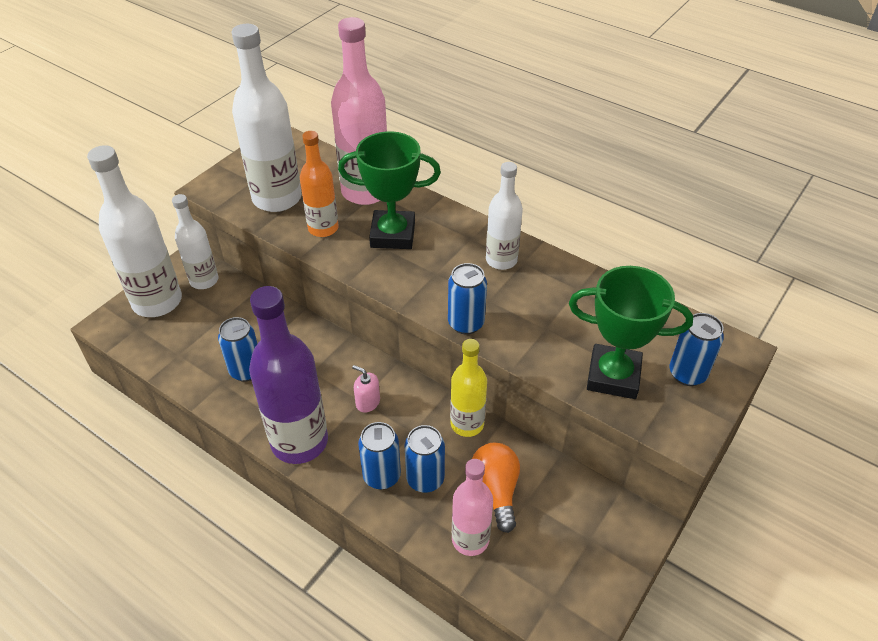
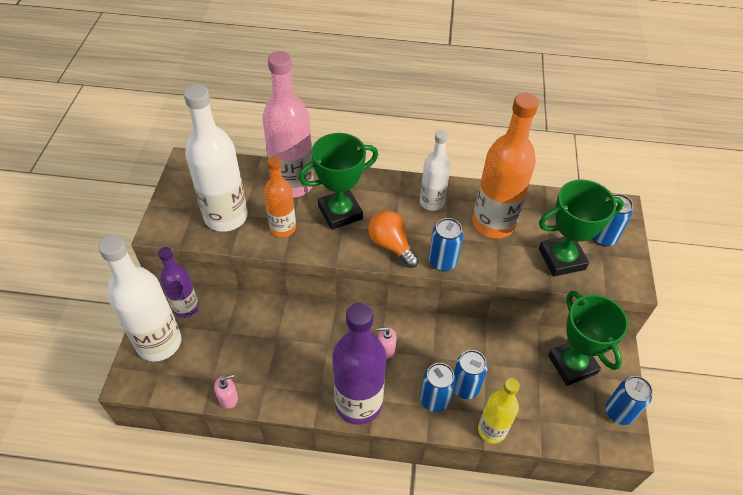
camera: 30 degrees left, 5 degrees up
(180, 378) = (228, 398): none -> pink soap dispenser
(204, 280) = (186, 307): white bottle -> purple bottle
(246, 371) = (277, 367): blue can -> blue can (619, 412)
(467, 424) = (464, 333): yellow bottle -> yellow bottle (492, 430)
(470, 539) = (522, 415): pink bottle -> none
(496, 490) = (515, 372): orange light bulb -> orange light bulb (391, 245)
(557, 307) = (493, 223): none -> orange bottle
(573, 514) = (572, 364): none -> green trophy

